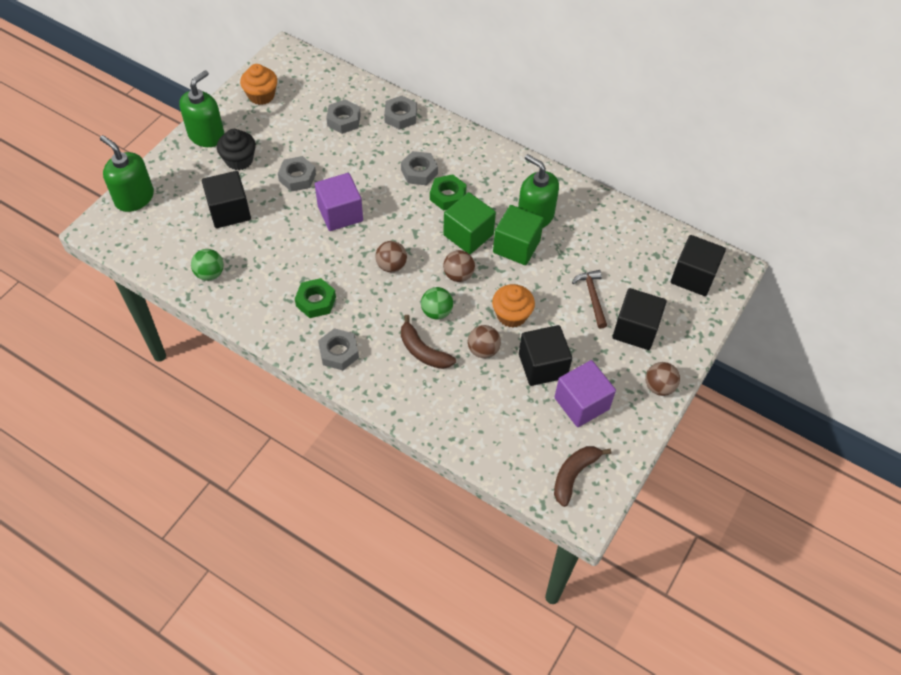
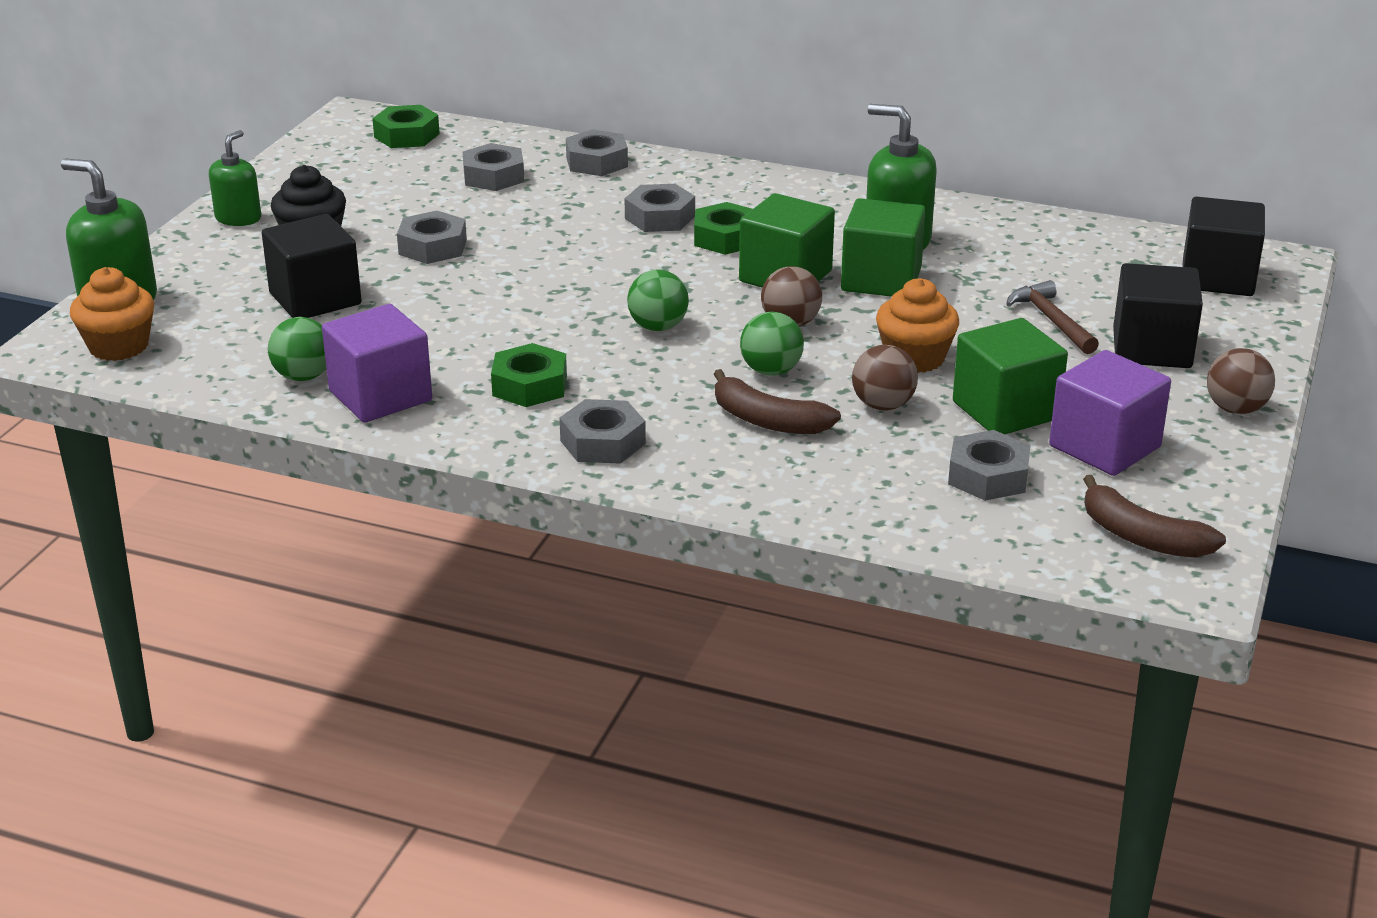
camera: 10 degrees left, 25 degrees down
(206, 135) = (238, 218): green soap dispenser -> green soap dispenser, size x0.63
(261, 95) = (327, 165): orange cupcake -> orange cupcake (119, 346)
(308, 75) = (406, 135): none -> green nut
(340, 213) = (532, 278): purple cube -> purple cube (380, 396)
(391, 266) = (658, 327): brown ball -> green ball
(516, 415) = (988, 476): none -> grey nut
(542, 366) = (1005, 410): black cube -> green cube
(574, 475) = (1142, 537): brown banana -> brown banana turned 75 degrees counterclockwise

